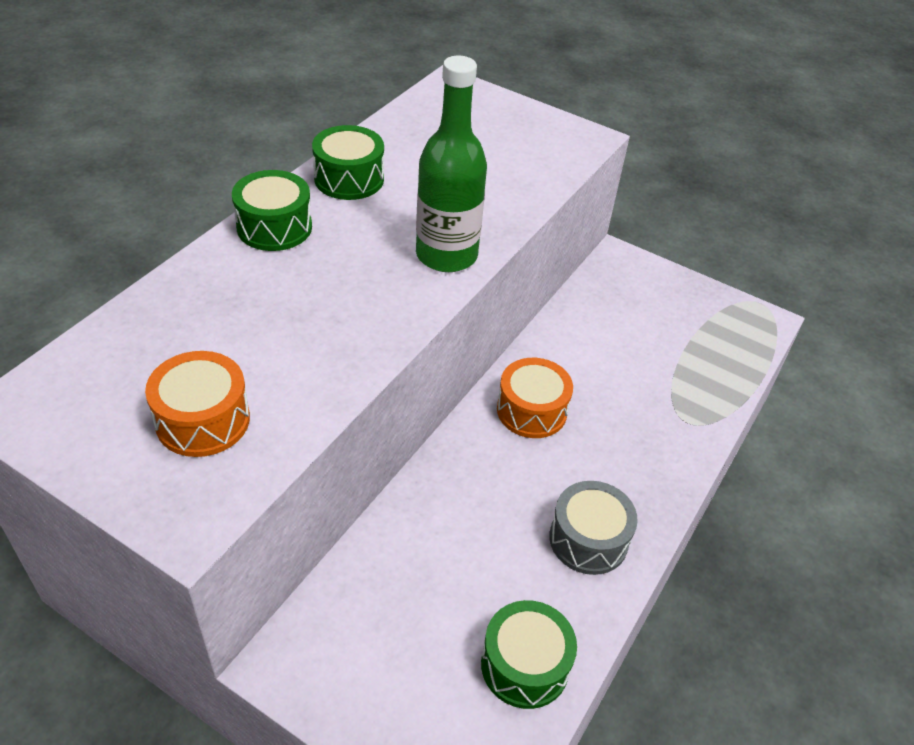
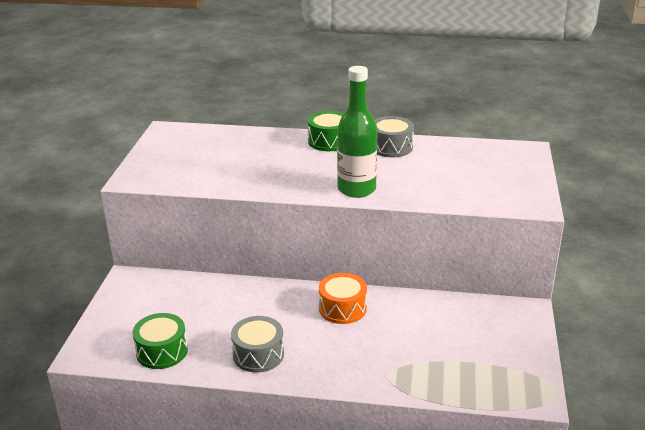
camera: 70 degrees right, 15 degrees down
(203, 420) = (187, 165): orange drum -> none
(349, 179) = (391, 147): green drum -> grey drum

